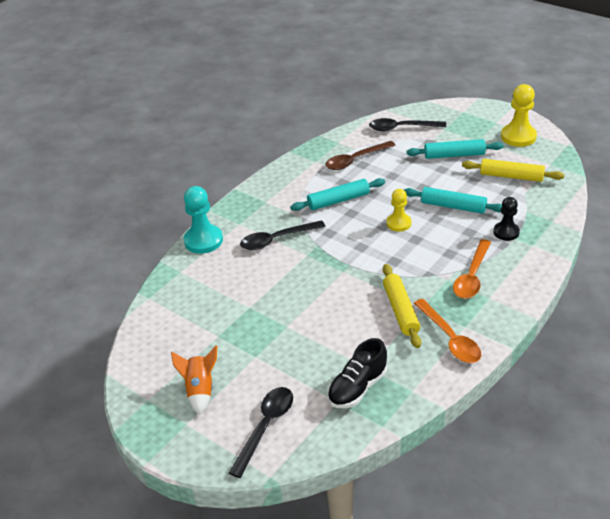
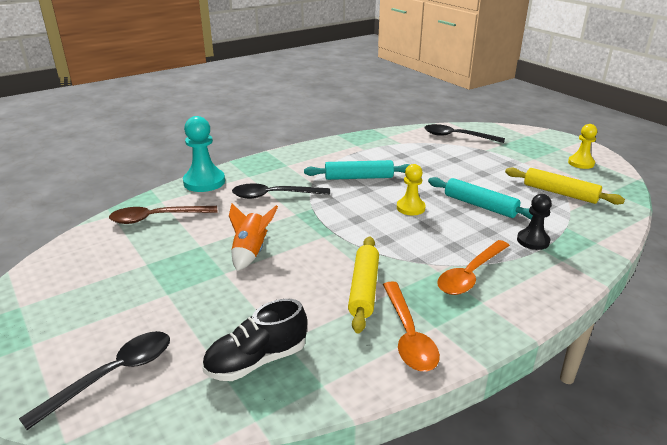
camera: 15 degrees right, 10 degrees down
(200, 390) = (80, 312): orange rocket -> orange rocket (250, 252)
(355, 160) = (396, 151): brown spoon -> brown spoon (157, 218)
(454, 155) = (502, 165): turquoise rolling pin -> none
(518, 137) = (581, 163): yellow pawn -> yellow pawn, size x0.64

